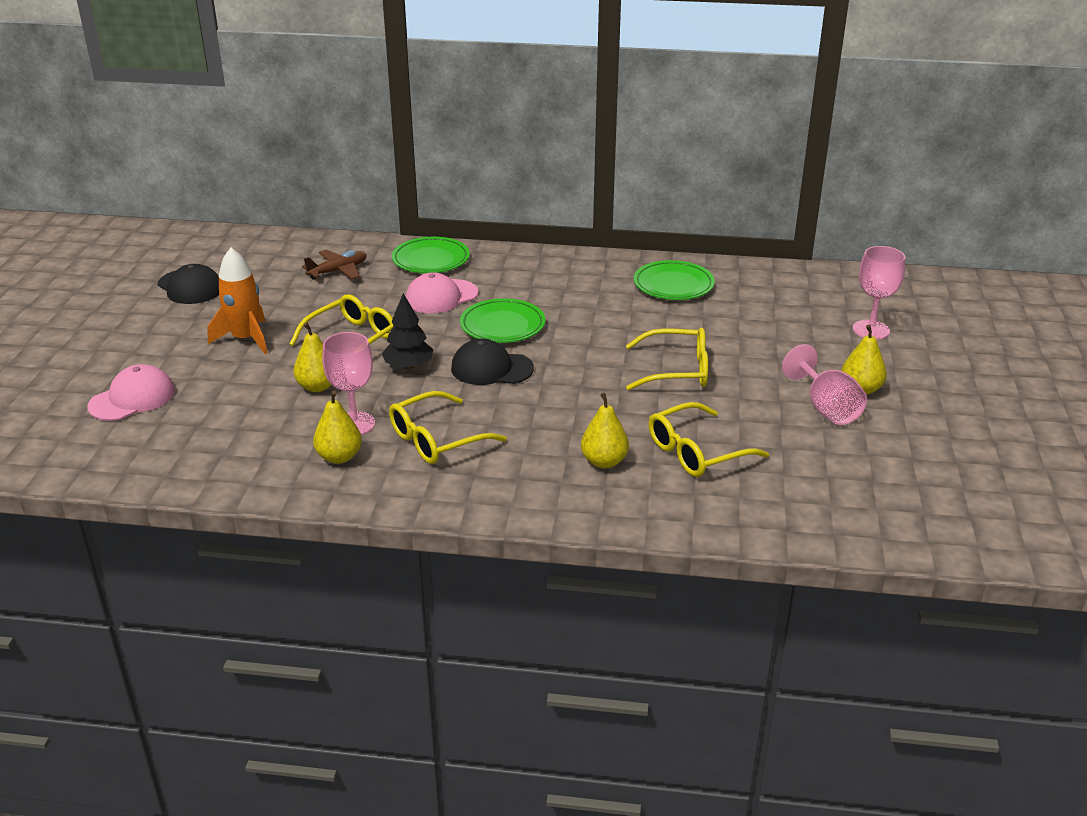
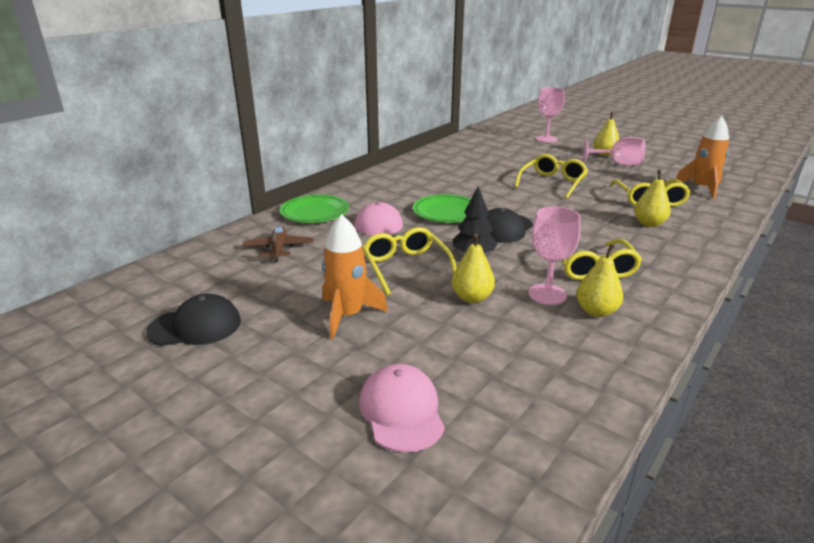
camera: 60 degrees left, 5 degrees down
(673, 285) = (449, 161): green plate -> none
(799, 492) = (702, 188): none -> orange rocket

